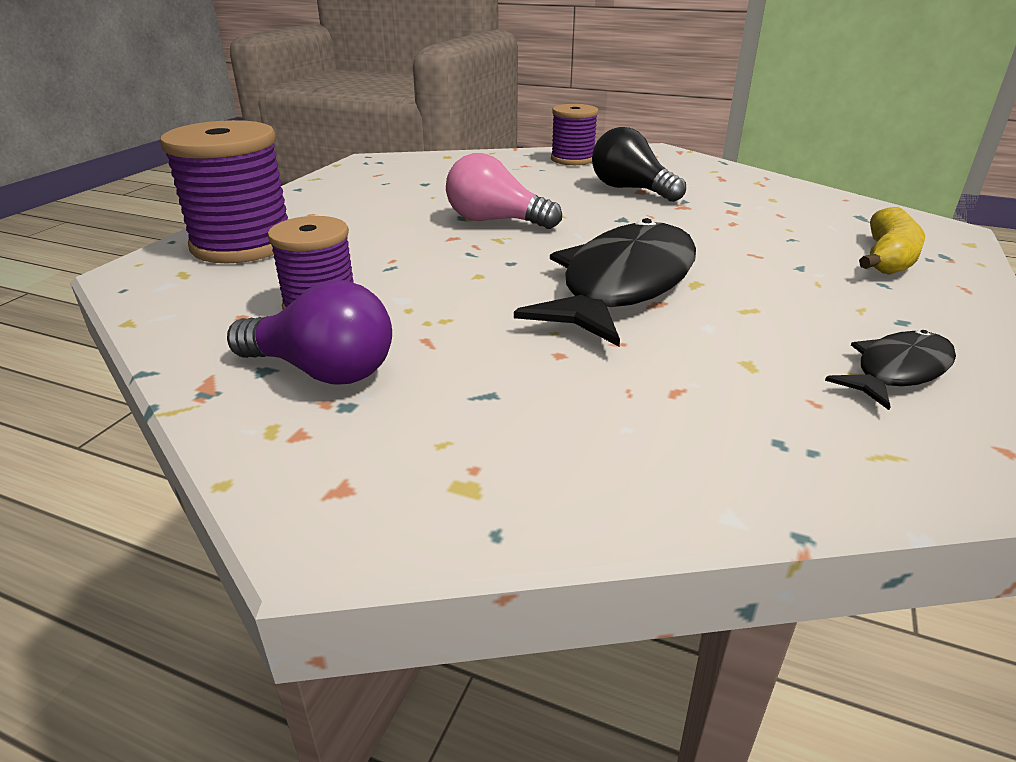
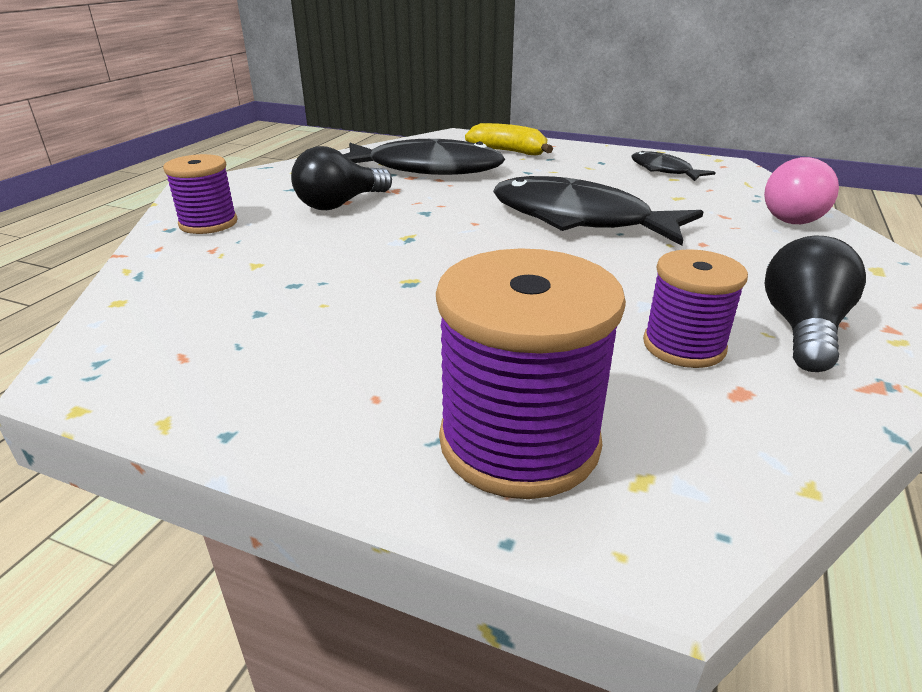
camera: 90 degrees left, 0 degrees up
(322, 371) = (802, 329): purple light bulb -> black light bulb
(495, 221) = (428, 264): pink light bulb -> pink light bulb (790, 216)
(764, 216) = (427, 169): none -> black fish

